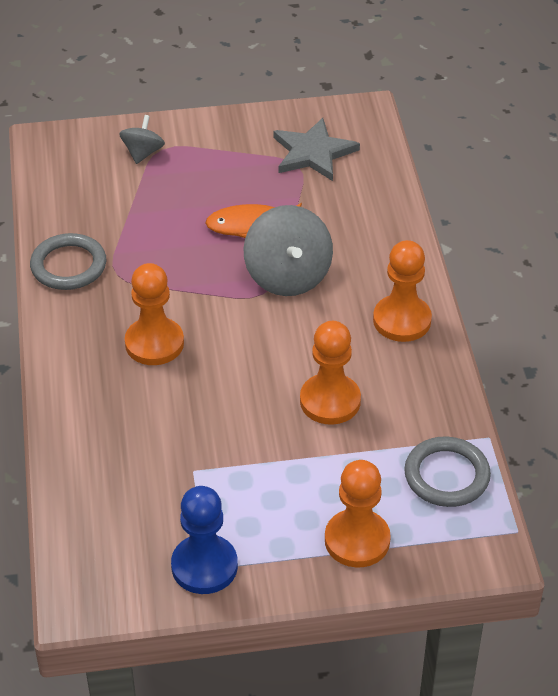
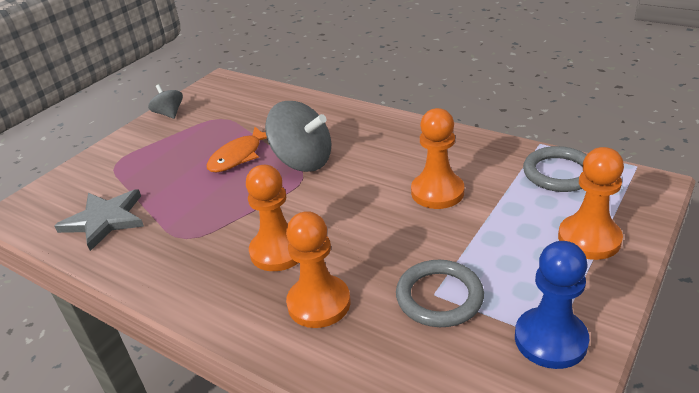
camera: 45 degrees left, 10 degrees down
(68, 266) = (139, 259): grey ring -> grey ring (439, 297)
(143, 153) = (104, 172): grey spinning top -> grey spinning top (169, 114)
(313, 153) = (220, 109): grey star -> grey star (105, 220)
(402, 320) = (401, 134): orange pawn -> orange pawn (319, 303)

